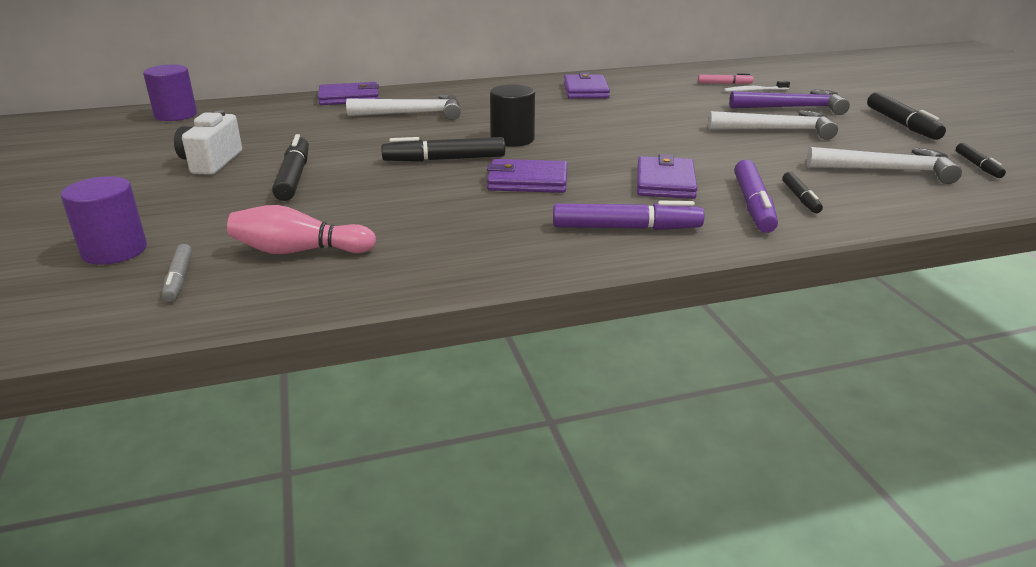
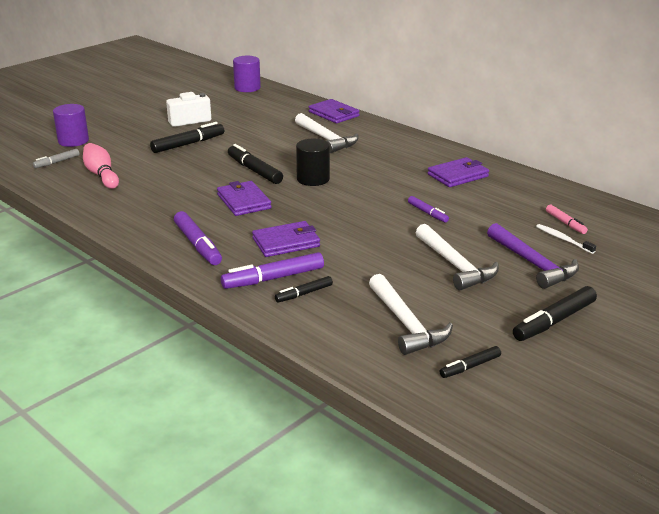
camera: 60 degrees right, 0 degrees up
(656, 116) = (427, 213): none -> purple marker

